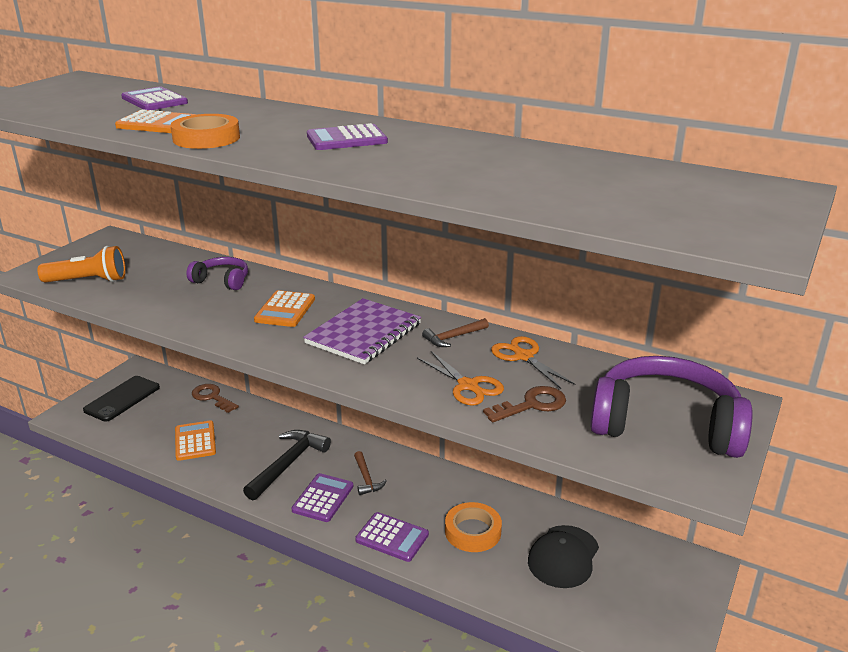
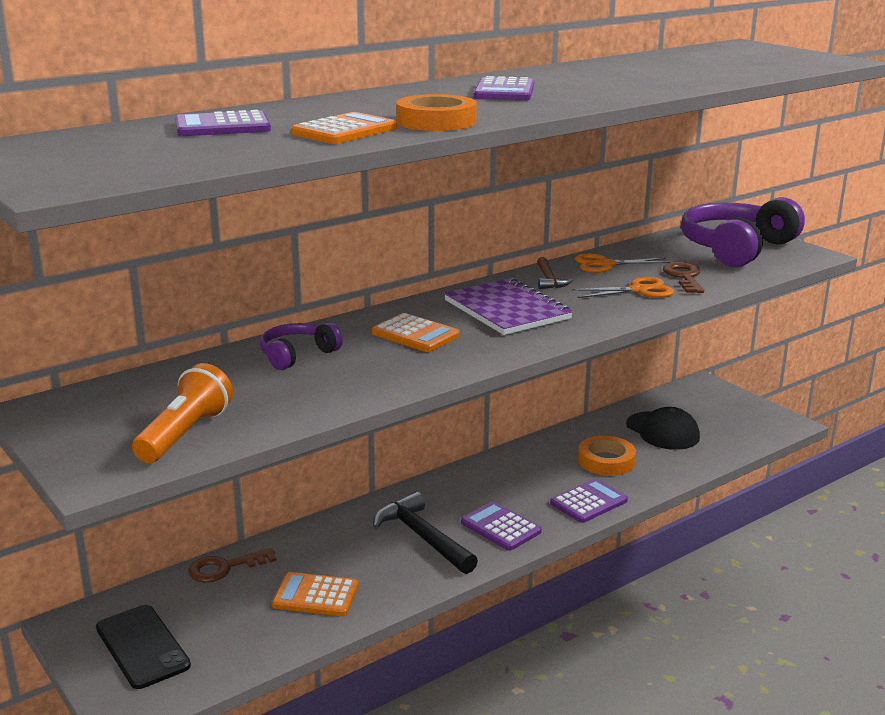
camera: 65 degrees left, 5 degrees down
(366, 478) = (487, 496): brown hammer -> none

